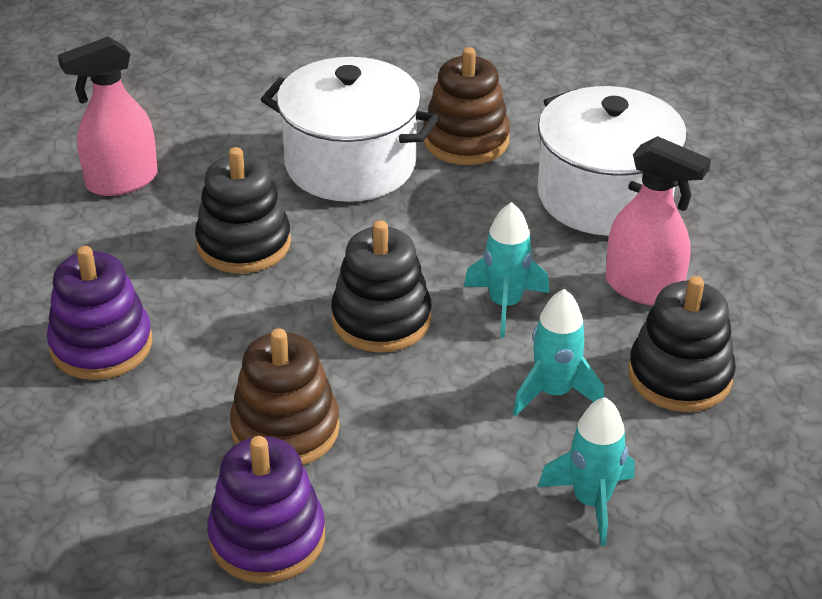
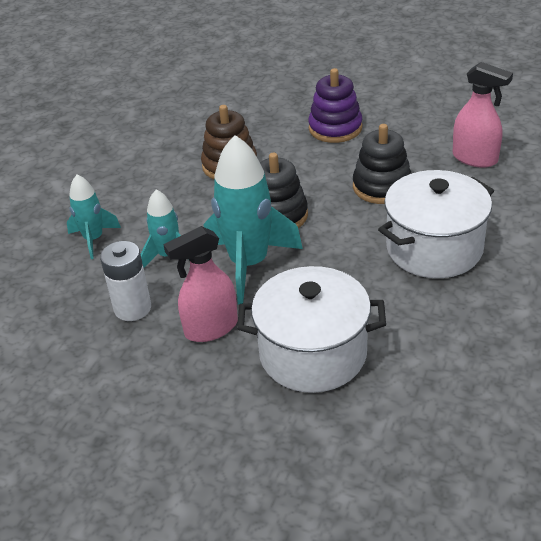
camera: 125 degrees right, 0 degrees up
(121, 181) = (475, 158): pink spray bottle -> pink spray bottle turned 120 degrees clockwise
(267, 538) = (174, 146): purple stacking toy -> none
(466, 140) = (427, 311): brown stacking toy -> none
(505, 304) = (249, 264): turquoise rocket -> turquoise rocket, size x1.81
(679, 376) = (132, 308): black stacking toy -> white battery

